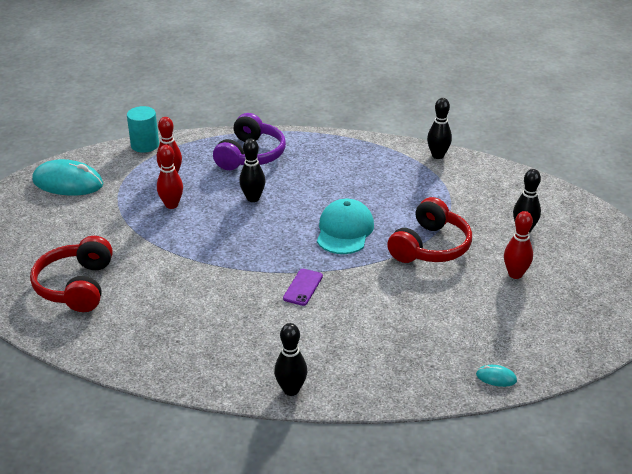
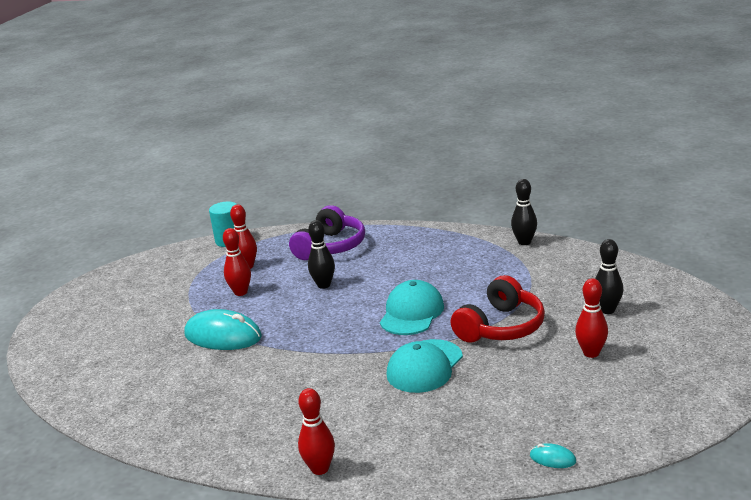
camera: 10 degrees right, 10 degrees down
(68, 183) = (146, 275): turquoise mouse -> turquoise mouse (223, 336)
(76, 286) = (126, 367): red headphones -> none
(291, 390) = (320, 468): black bowling pin -> red bowling pin
(303, 287) = (356, 367): purple phone -> none
(367, 287) = (424, 366): none -> turquoise cap

